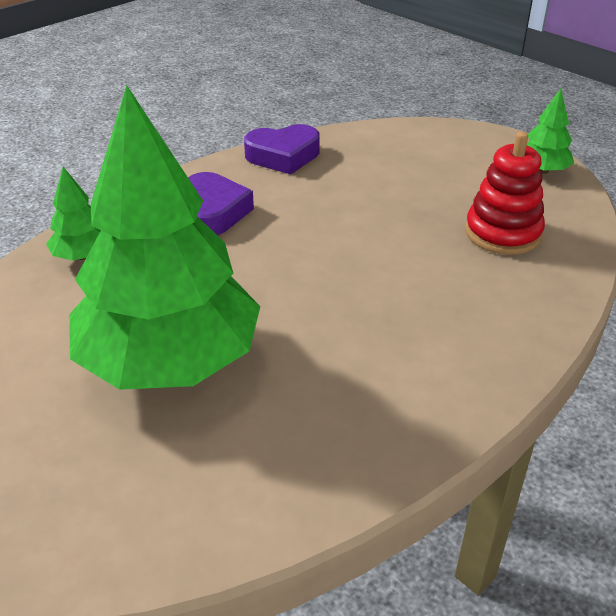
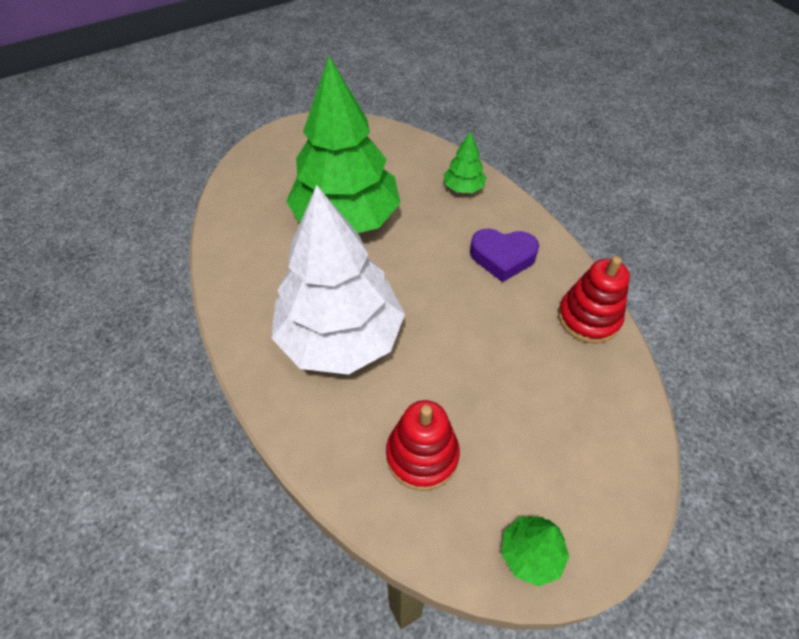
camera: 105 degrees right, 15 degrees up
(283, 156) = (588, 318): purple heart -> red stacking toy
(396, 317) = (340, 337): none -> white tree

